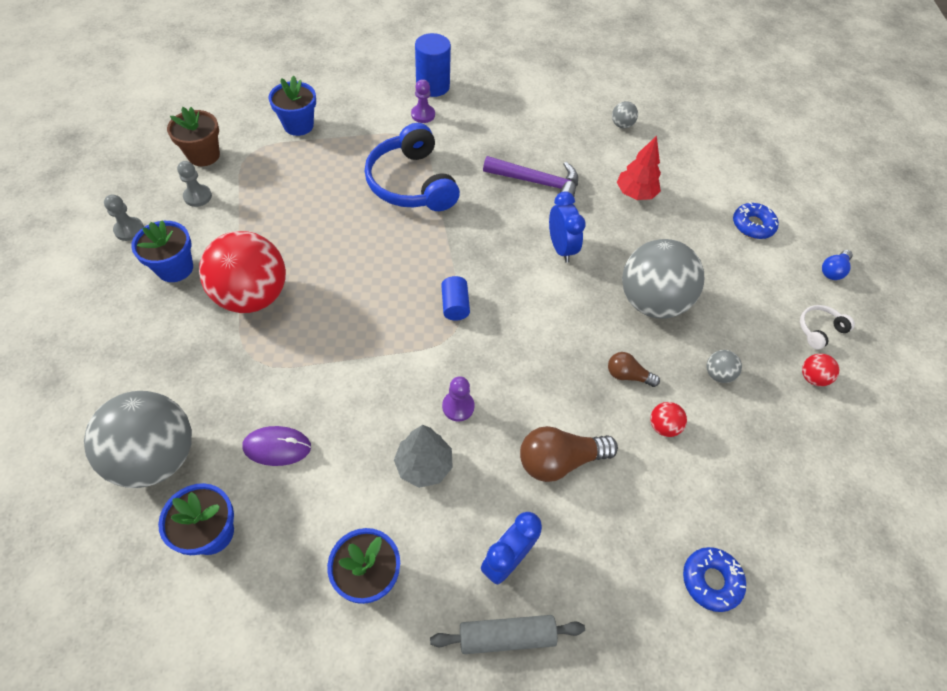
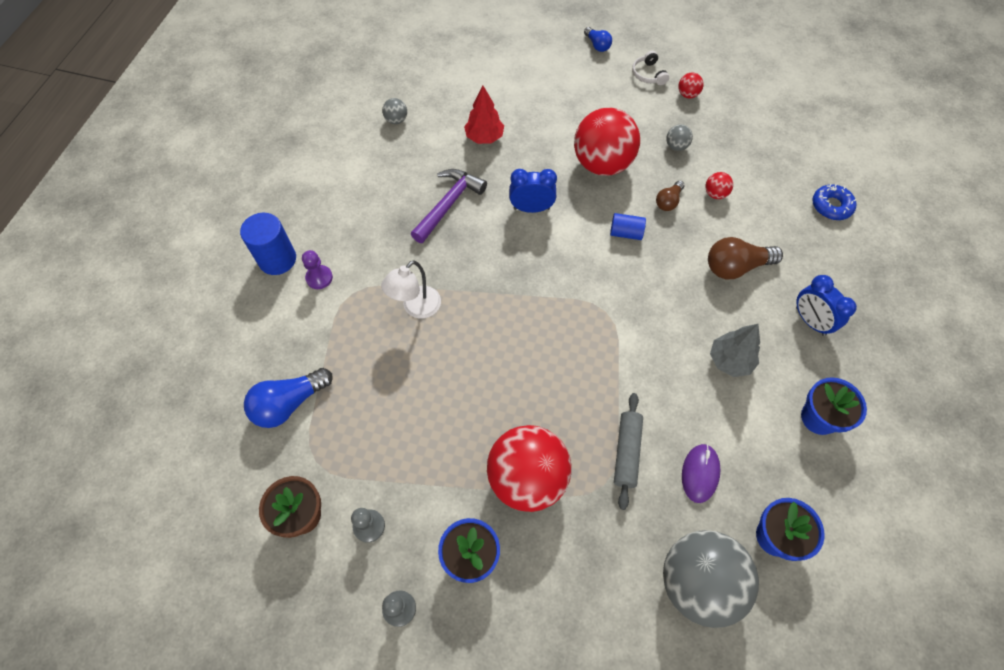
camera: 70 degrees left, 5 degrees up
(298, 125) = (289, 404): blue flower pot -> blue light bulb
(411, 183) = (416, 308): blue headphones -> white lamp
(455, 305) = (576, 304): blue cylinder -> blue cylinder (626, 233)
(458, 406) = (679, 324): purple pawn -> none
(506, 636) = (864, 335): grey rolling pin -> grey rolling pin (626, 452)
(559, 460) = (735, 267): brown light bulb -> brown light bulb turned 75 degrees clockwise
(651, 301) = (602, 164): grey ball -> red ball
(752, 225) = (541, 74): blue donut -> none

